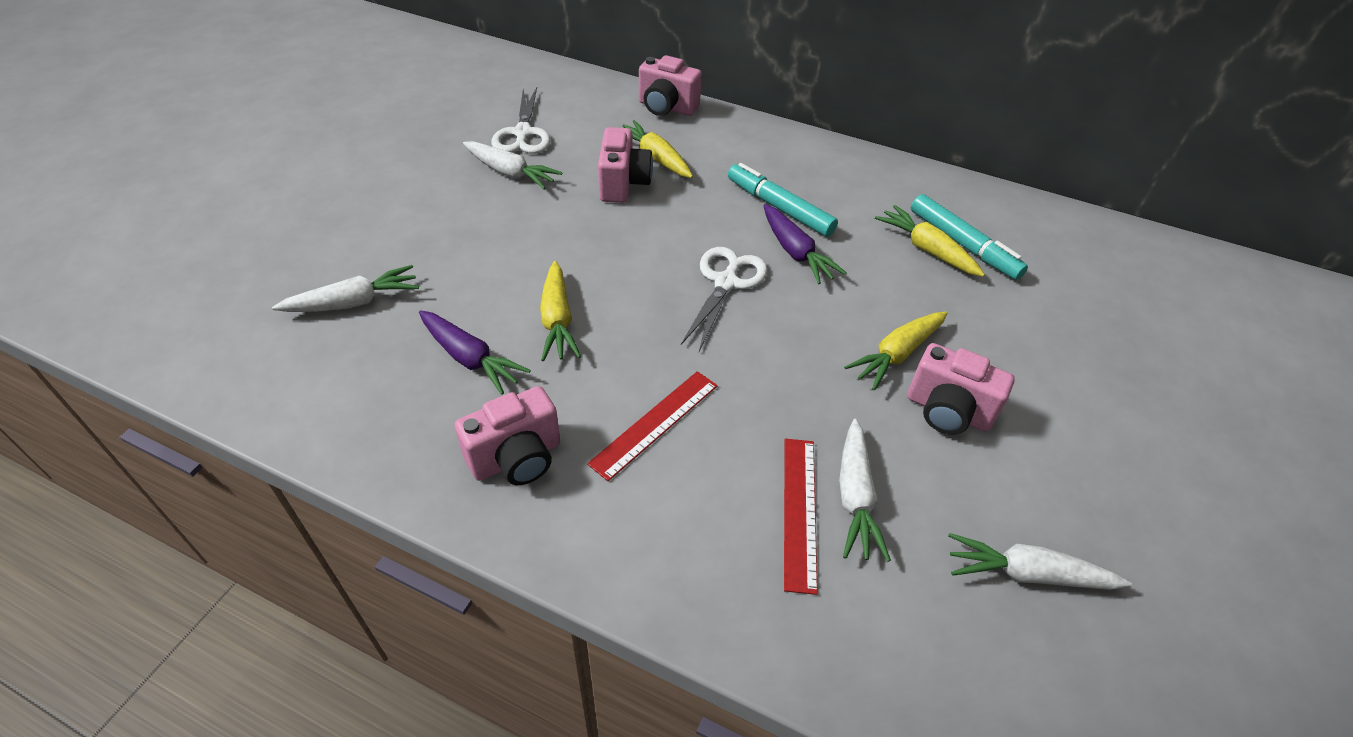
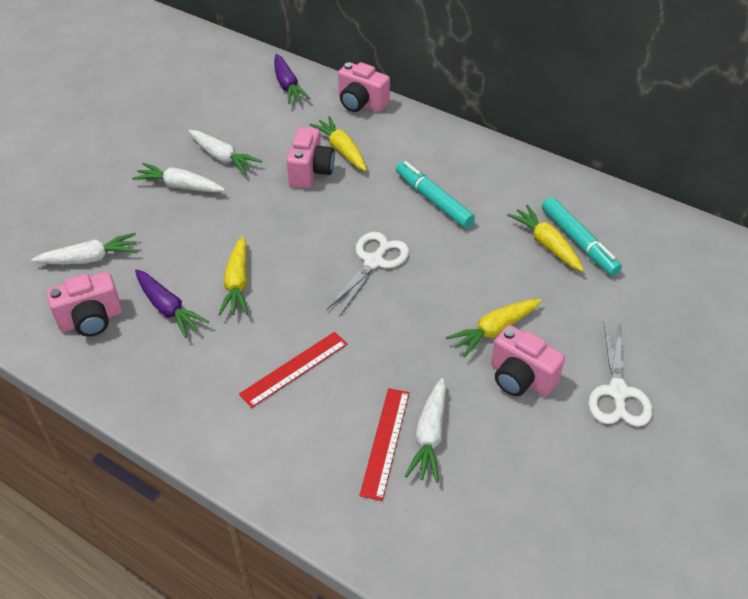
camera: 10 degrees right, 0 degrees up
(517, 458) = (190, 385): pink camera -> pink camera (91, 320)
(523, 133) = (238, 123): white scissors -> white scissors (618, 393)
(795, 252) = (436, 240): purple carrot -> purple carrot (287, 86)
(1027, 574) = (542, 502): white carrot -> white carrot (180, 186)

